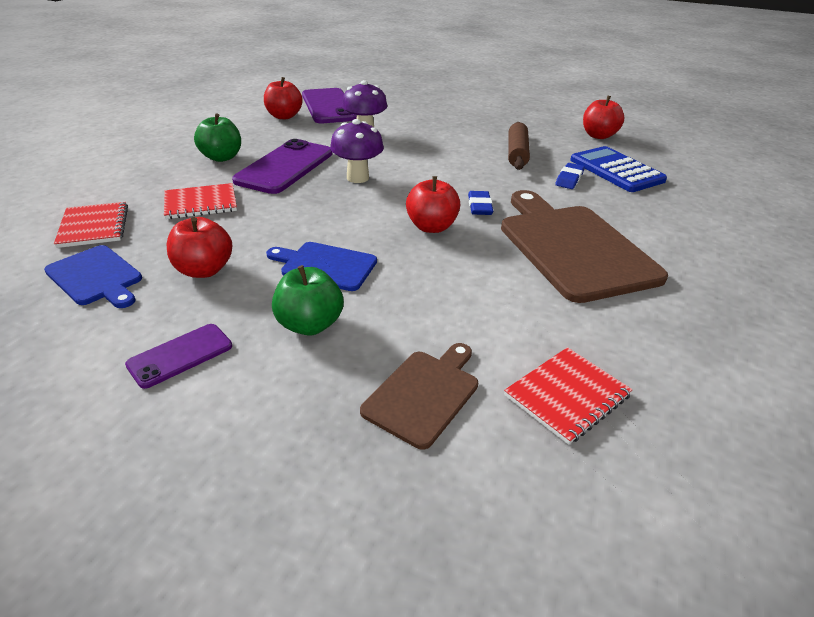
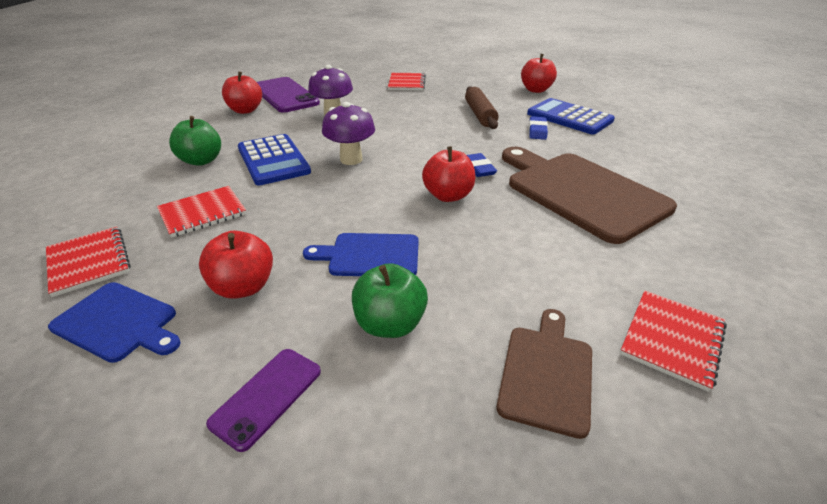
camera: 15 degrees left, 0 degrees up
(285, 167) = (273, 160): purple phone -> blue calculator
(459, 110) = (407, 83): none -> red notebook

